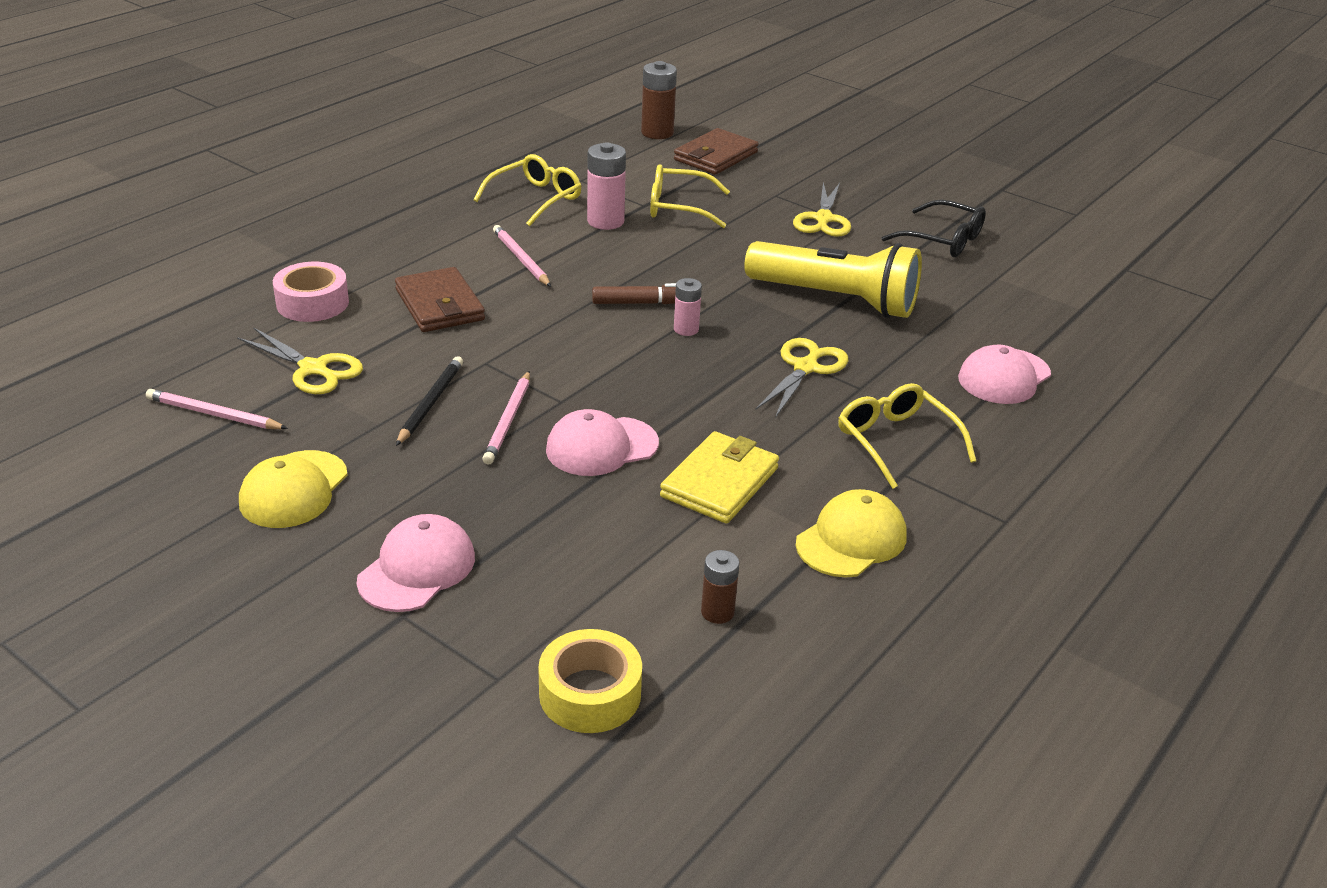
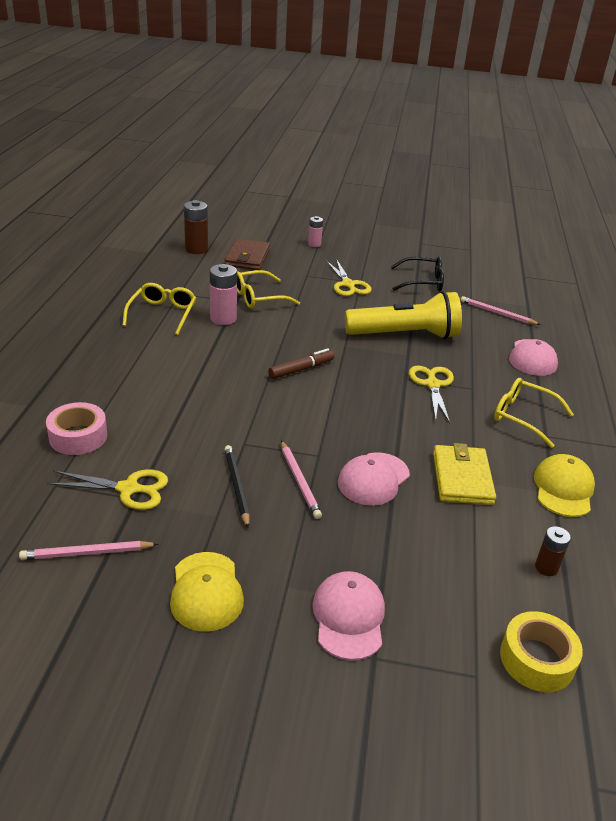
camera: 30 degrees left, 0 degrees up
(439, 305) = (172, 410): brown wallet -> none
(521, 259) = (194, 360): pink pencil -> pink pencil (497, 313)
(686, 329) = (343, 380): pink battery -> pink battery (314, 244)

